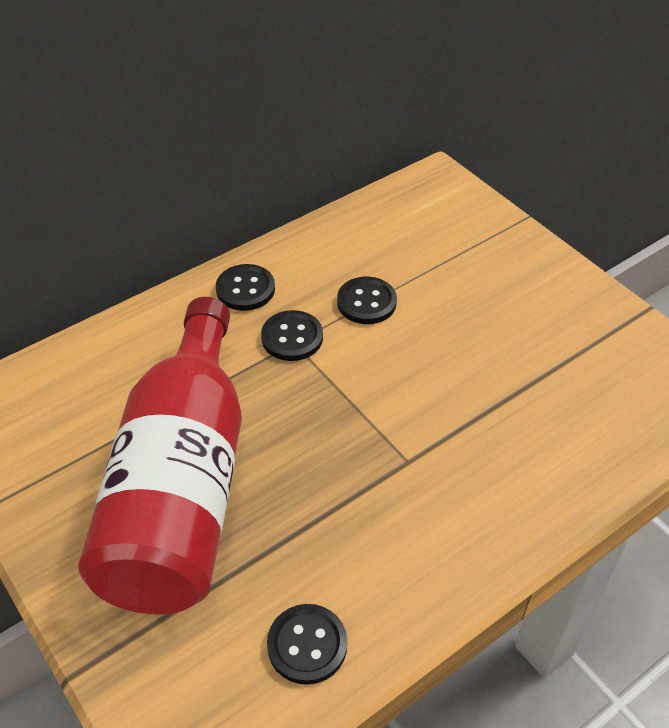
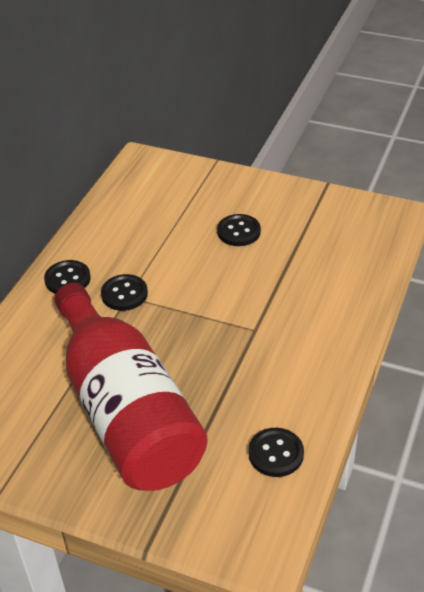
camera: 30 degrees left, 5 degrees down
(366, 302) = (156, 252): black button -> black button (238, 232)

